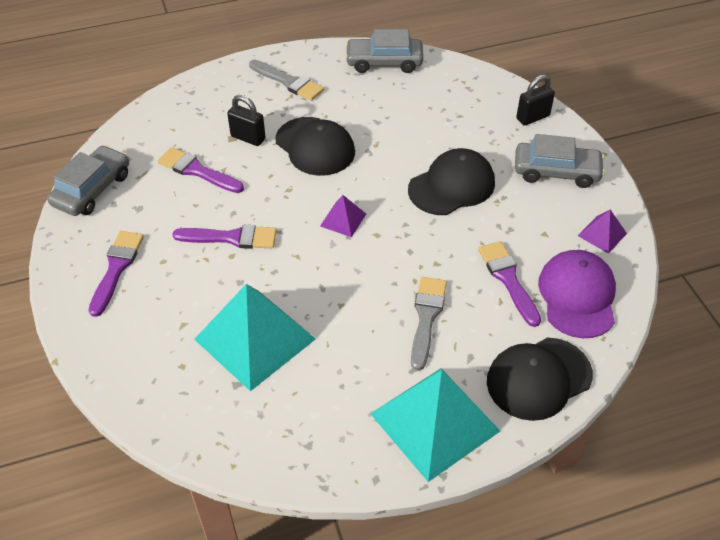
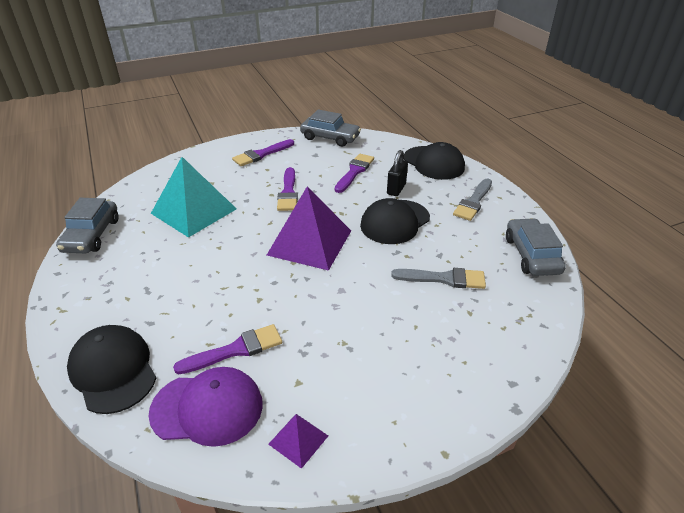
camera: 85 degrees right, 10 degrees down
(116, 268) = (261, 154): purple brush -> purple brush turned 135 degrees clockwise
(343, 220) = (309, 242): purple pyramid -> purple pyramid, size x2.20
(426, 317) = (198, 294): grey brush -> grey brush (444, 279)
(434, 422) = (92, 301): turquoise pyramid -> none
(452, 186) = (360, 308): black cap -> black cap (434, 163)
(532, 117) = (490, 377): black padlock -> none
(556, 172) = (398, 398): grey car -> grey car (91, 235)

